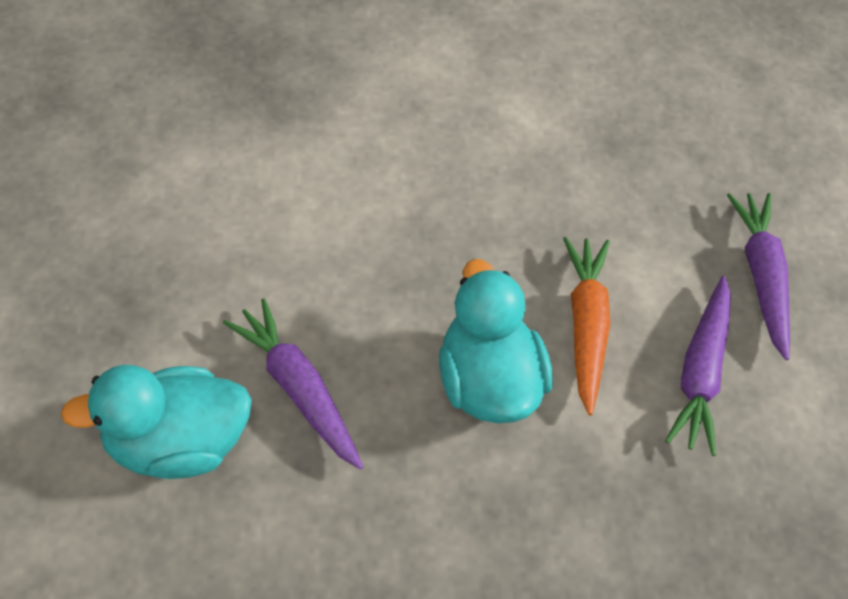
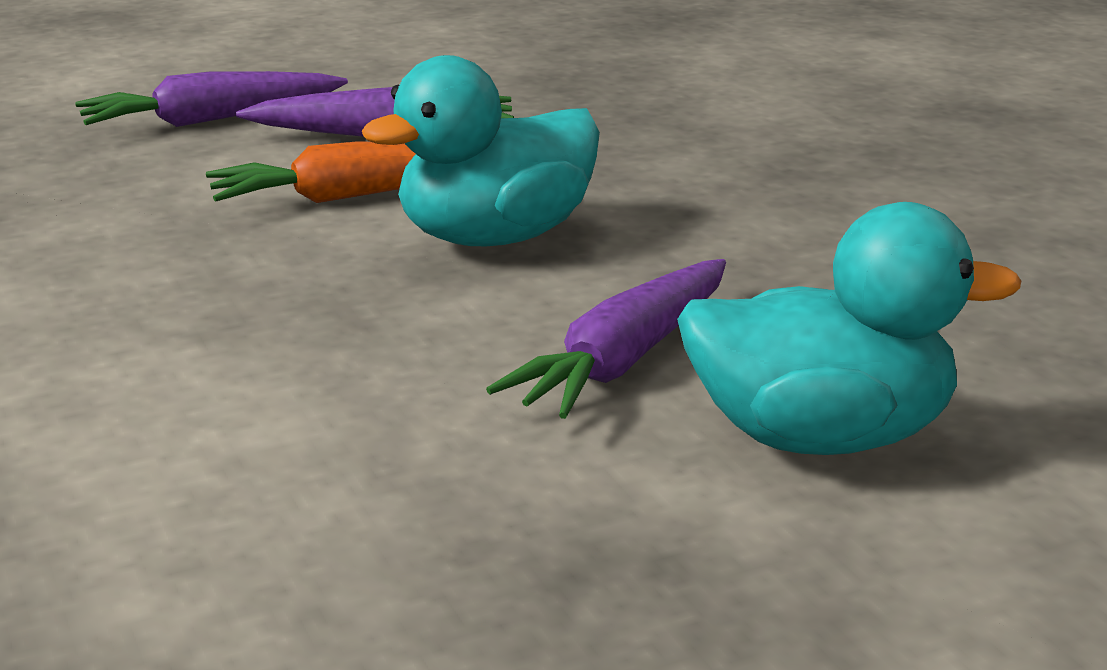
camera: 105 degrees left, 30 degrees down
(176, 444) = (820, 437): turquoise duck -> turquoise duck turned 60 degrees counterclockwise

